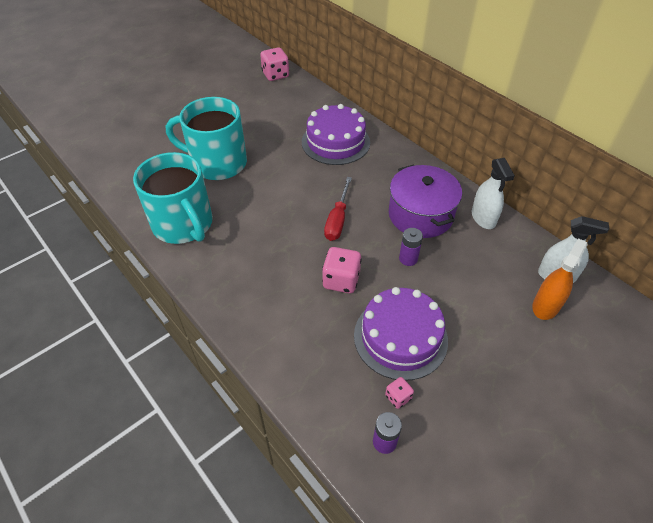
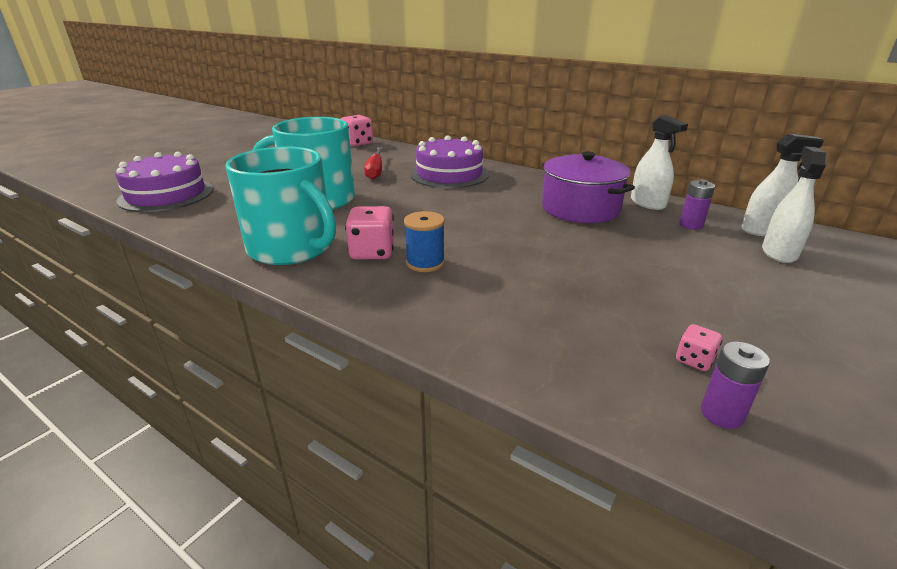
camera: 15 degrees left, 20 degrees down
(269, 261) = (425, 263): none -> blue spool
(337, 220) = (489, 222): red screwdriver -> red screwdriver (375, 171)
(341, 280) = (529, 266): pink dice -> pink dice (372, 252)
(400, 337) = (644, 302): purple cake -> purple cake (166, 195)
(408, 258) = (595, 239): purple battery -> purple battery (691, 225)
(546, 306) = (779, 253): orange spray bottle -> white spray bottle

